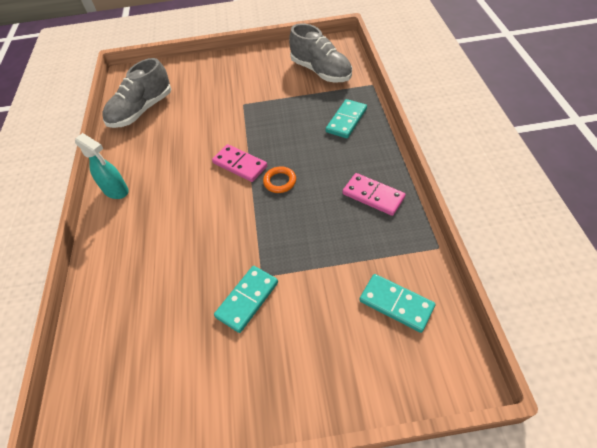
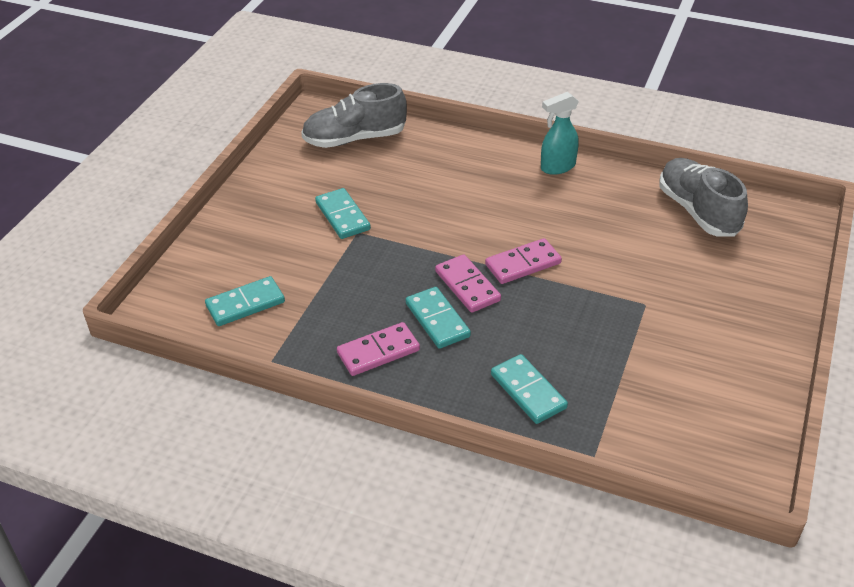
camera: 115 degrees right, 10 degrees down
(280, 181) = (467, 286): orange ring -> pink domino
(321, 71) = (670, 417): grey shoe -> grey shoe (355, 139)
(322, 181) = (437, 320): none -> turquoise domino

